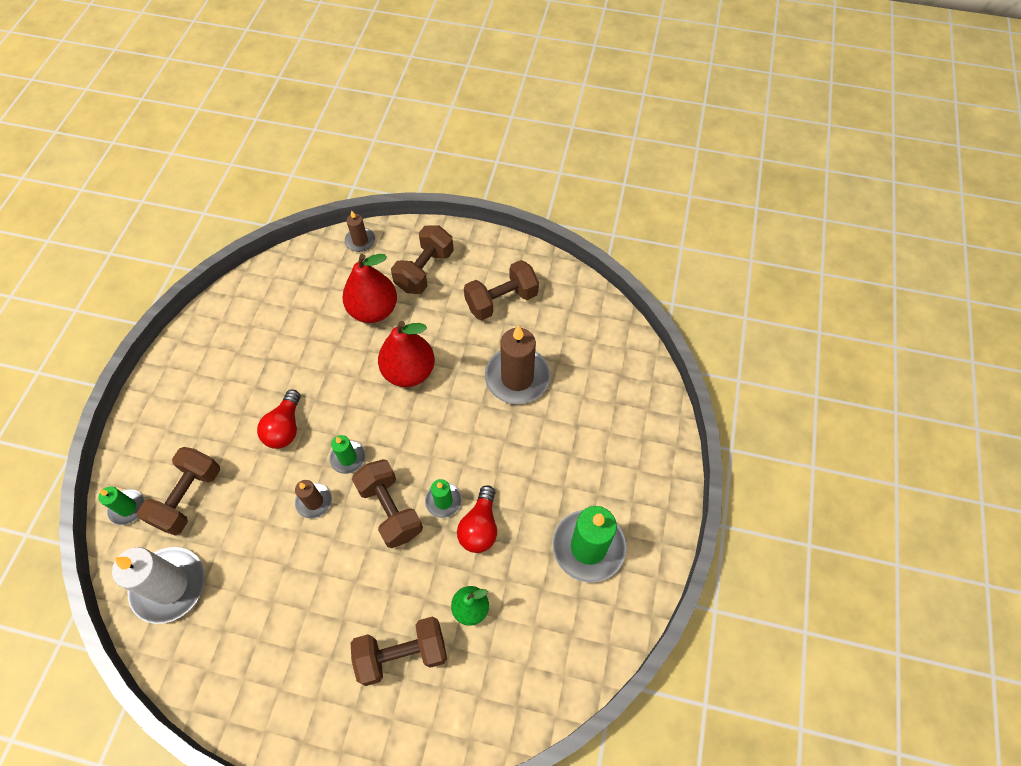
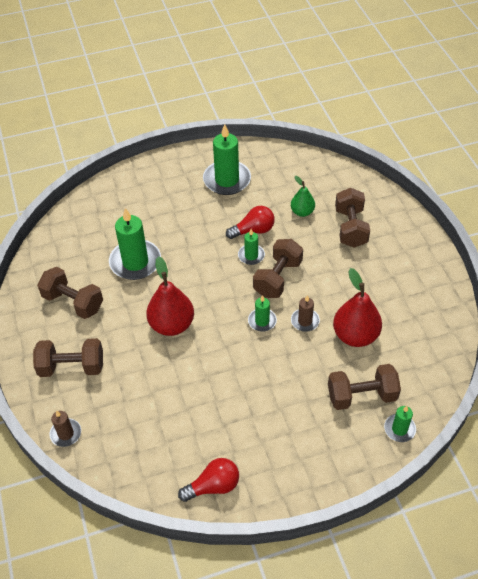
camera: 120 degrees left, 10 degrees down
(169, 586) = (419, 363): white candle -> none
(285, 428) = (269, 372): red light bulb -> red light bulb (213, 486)
(373, 310) = (132, 379): red pear -> red pear (355, 335)
(402, 654) = (350, 228): brown dumbbell -> brown dumbbell turned 45 degrees clockwise
(517, 377) = (135, 262): brown candle -> green candle

